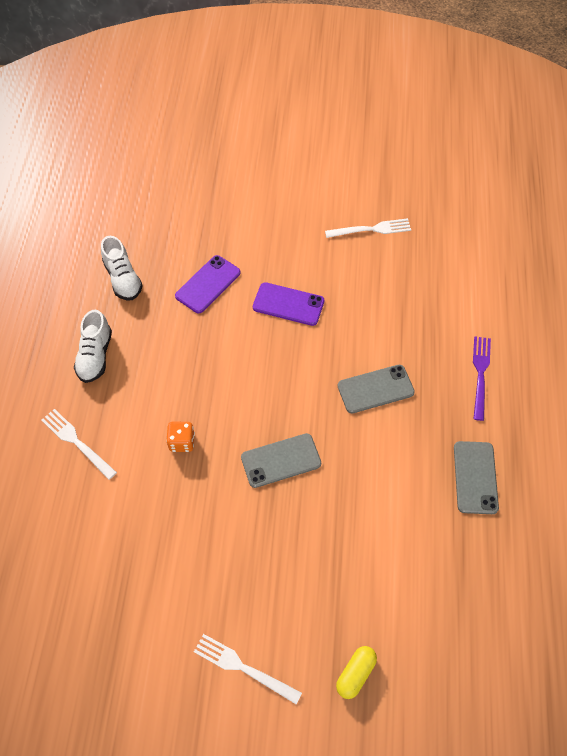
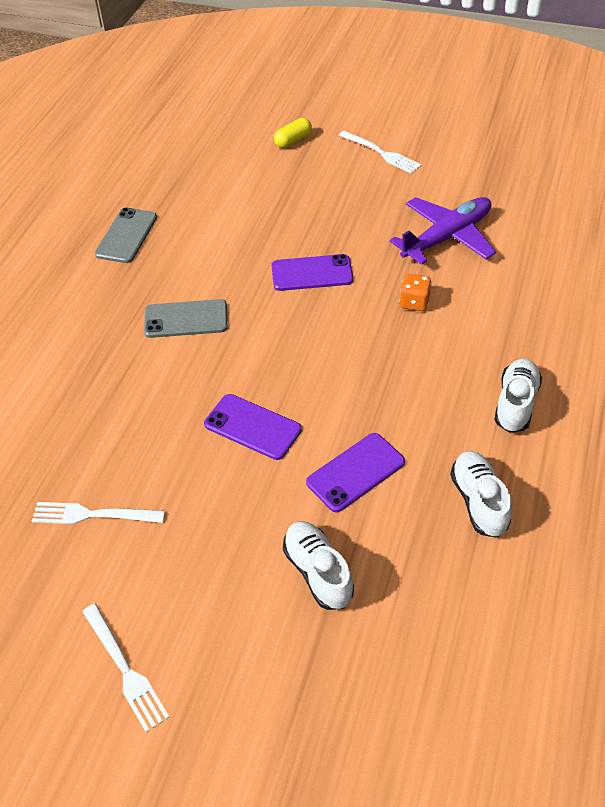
camera: 165 degrees left, 10 degrees down
(76, 441) = (533, 319): white fork -> white fork (126, 670)
(157, 533) = (446, 237): none -> purple plane
(220, 221) = (318, 572): none -> white shoe
(281, 460) = (312, 273): grey phone -> purple phone
(480, 373) = (63, 316): purple fork -> none

